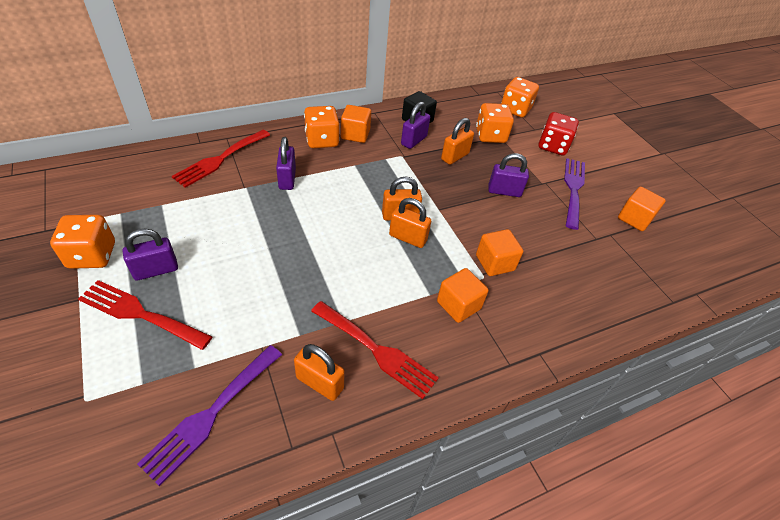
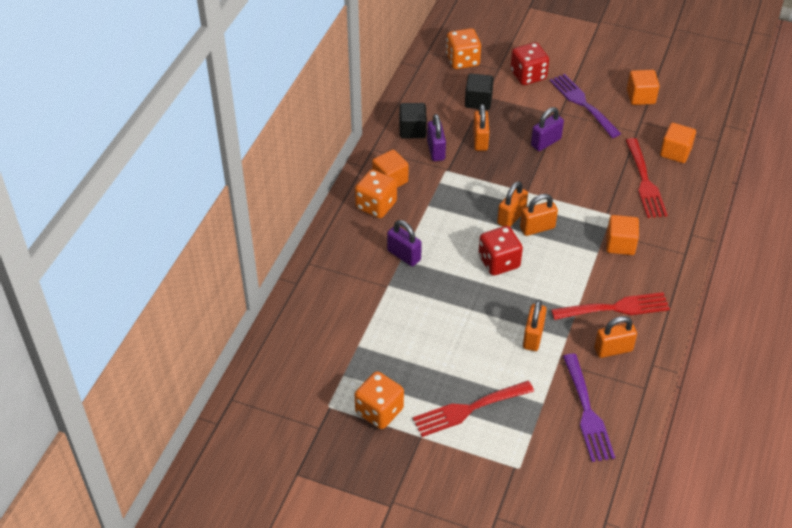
camera: 40 degrees left, 0 degrees up
(156, 270) = (432, 382): purple padlock -> none
(220, 159) = (335, 282): red fork -> red fork (645, 182)
(276, 308) = (533, 337): none -> orange padlock
(341, 236) = (499, 262): none -> red dice
(490, 136) = (478, 101): orange dice -> black cube
(495, 263) = (604, 200): orange cube -> orange cube (675, 152)

